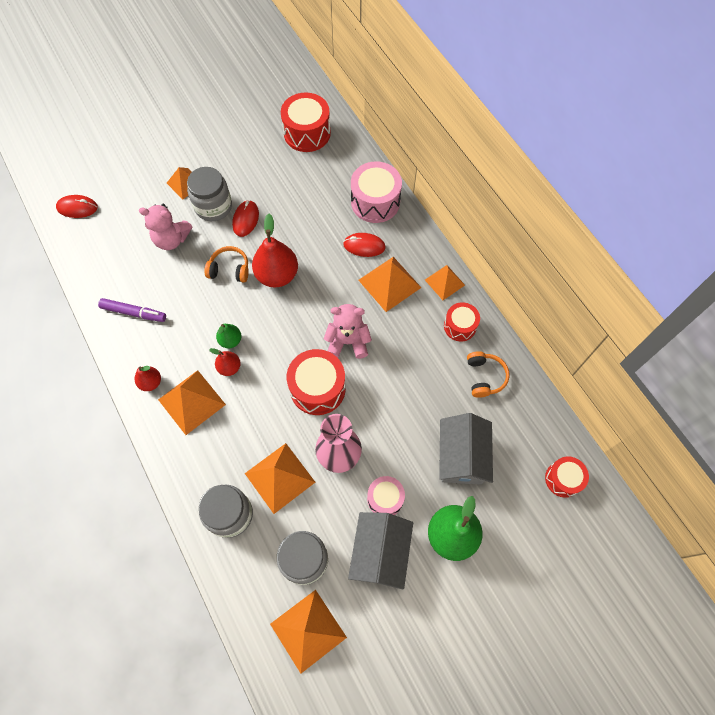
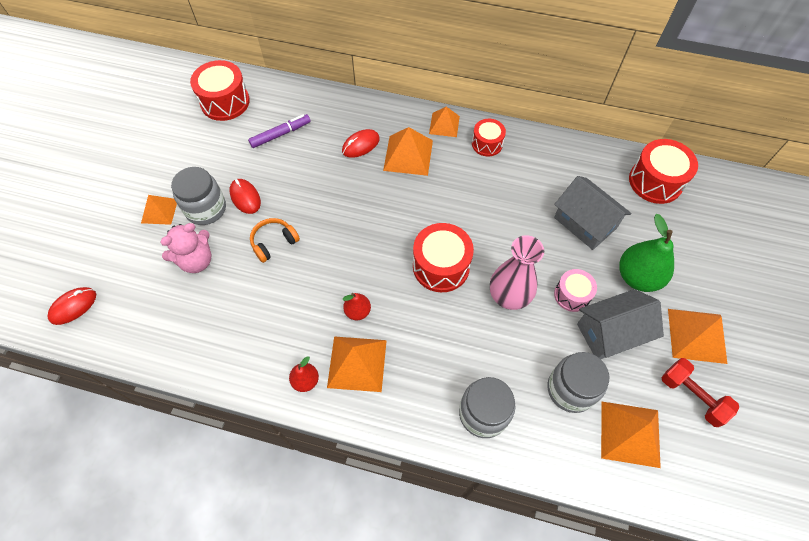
camera: 45 degrees left, 5 degrees down
(134, 312) = (227, 342): purple marker -> purple marker (280, 134)
(230, 340) = (335, 292): green pear -> none
(277, 275) = (318, 216): red pear -> none
(280, 477) = (487, 351): orange pyramid -> orange pyramid (697, 335)
(348, 342) = (425, 217): pink teddy bear -> none
(375, 202) = (334, 110): pink drum -> none
(380, 552) = (611, 333): grey house -> grey house turned 75 degrees counterclockwise
(383, 655) = (691, 396): none -> red dumbbell
(484, 377) = (539, 162): orange headphones -> none
(563, 479) = (655, 181): red drum -> red drum, size x1.64

